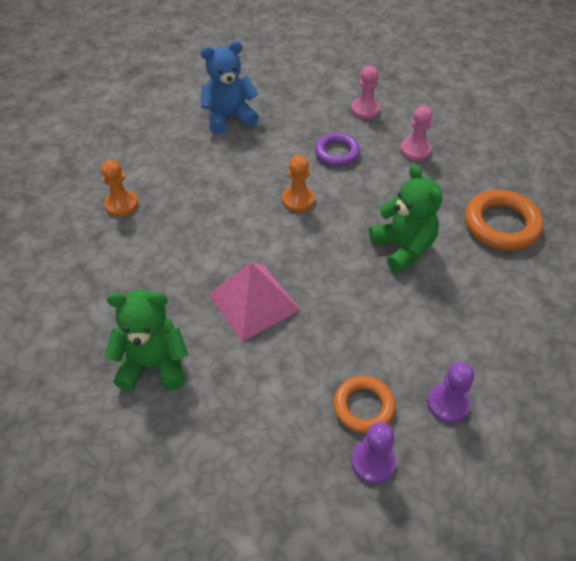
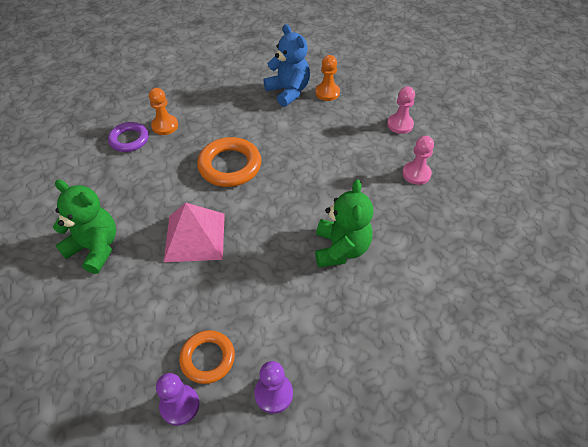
camera: 30 degrees right, 0 degrees up
(229, 117) = (288, 92): blue teddy bear -> blue teddy bear turned 45 degrees clockwise
(298, 200) = (289, 174): orange pawn -> orange pawn (327, 93)
(336, 152) = (349, 150): purple ring -> purple ring (129, 139)
(501, 224) = (442, 268): orange ring -> orange ring (230, 166)

